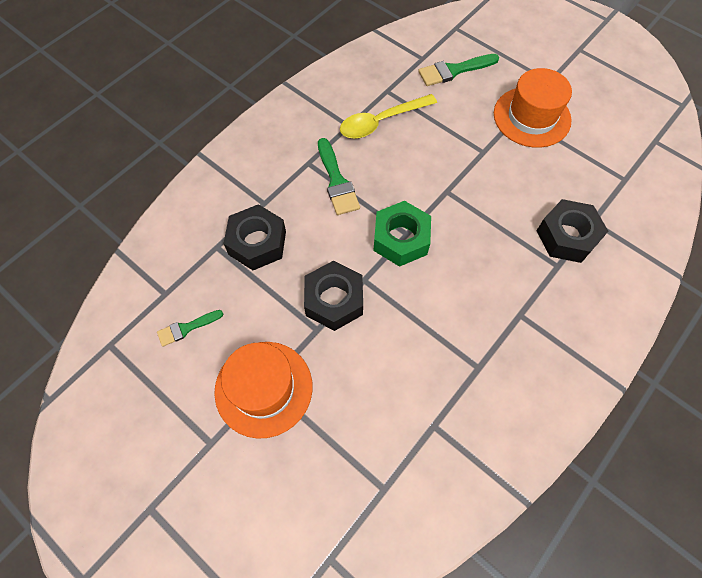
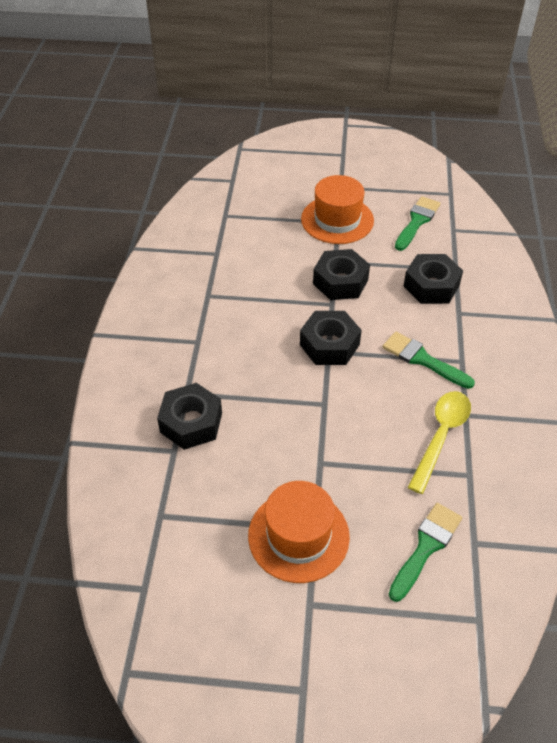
camera: 145 degrees right, 15 degrees down
(186, 328) = (417, 221): green brush -> green brush, size x1.60
(401, 239) = (329, 345): green nut -> black nut

